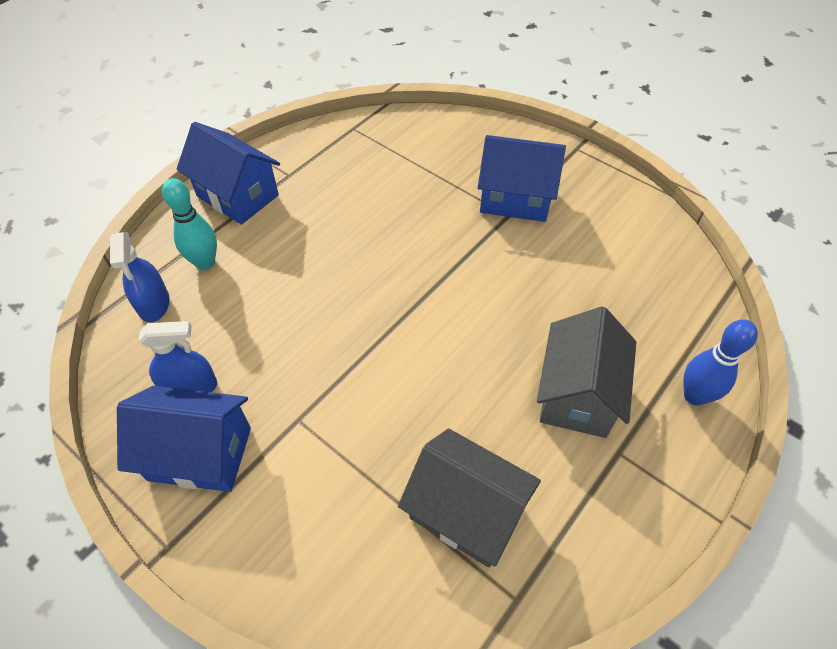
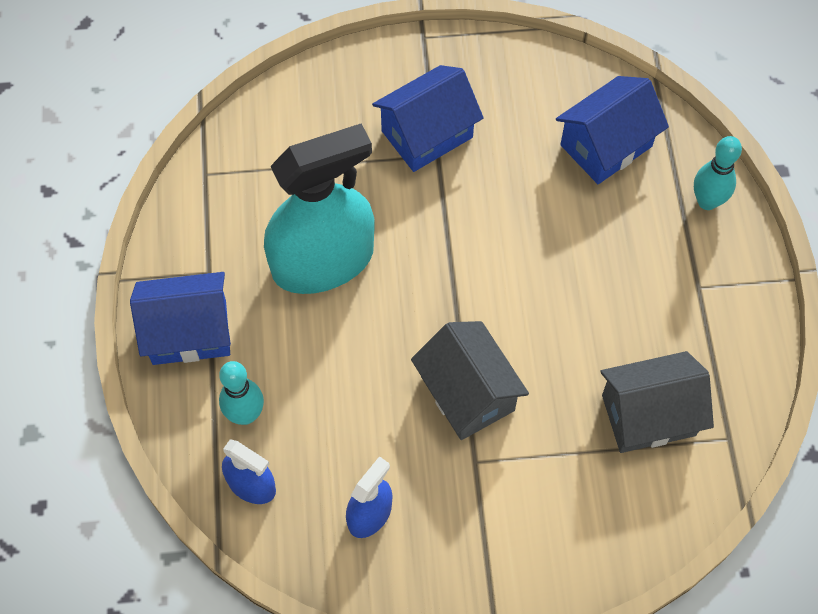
camera: 45 degrees left, 10 degrees up
(200, 454) = (438, 548): blue house -> blue house (606, 146)
(360, 218) = (323, 261): none -> turquoise spray bottle
(577, 394) = (635, 269): grey house -> grey house (467, 393)
(694, 396) = (707, 201): blue bowling pin -> turquoise bowling pin

